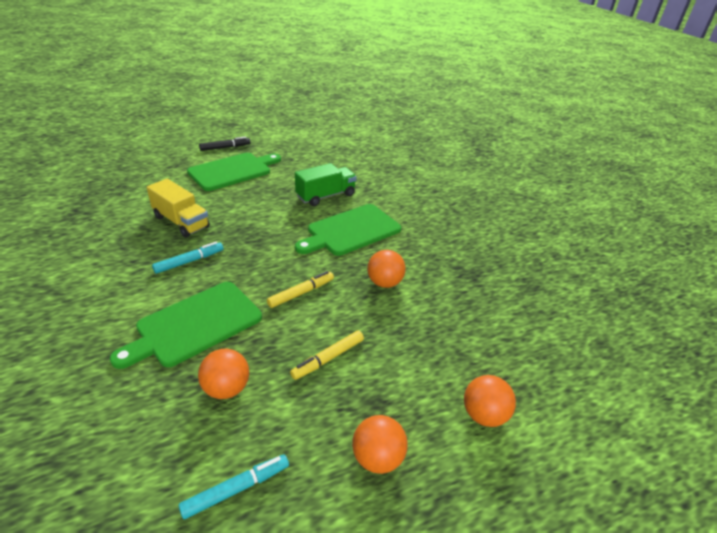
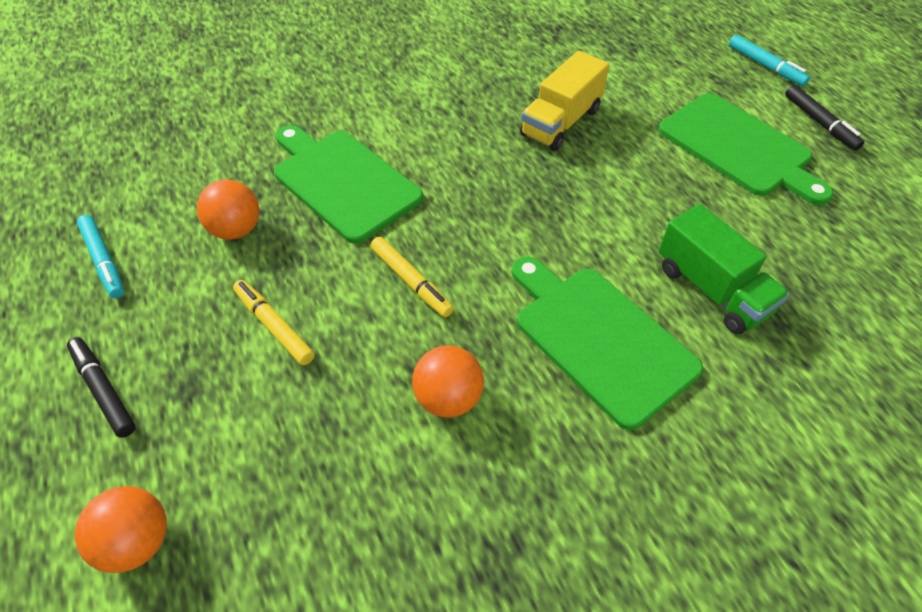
camera: 90 degrees right, 15 degrees up
(189, 261) = (468, 150): turquoise marker -> turquoise marker (765, 66)
(377, 458) = (103, 390): orange ball -> black marker

